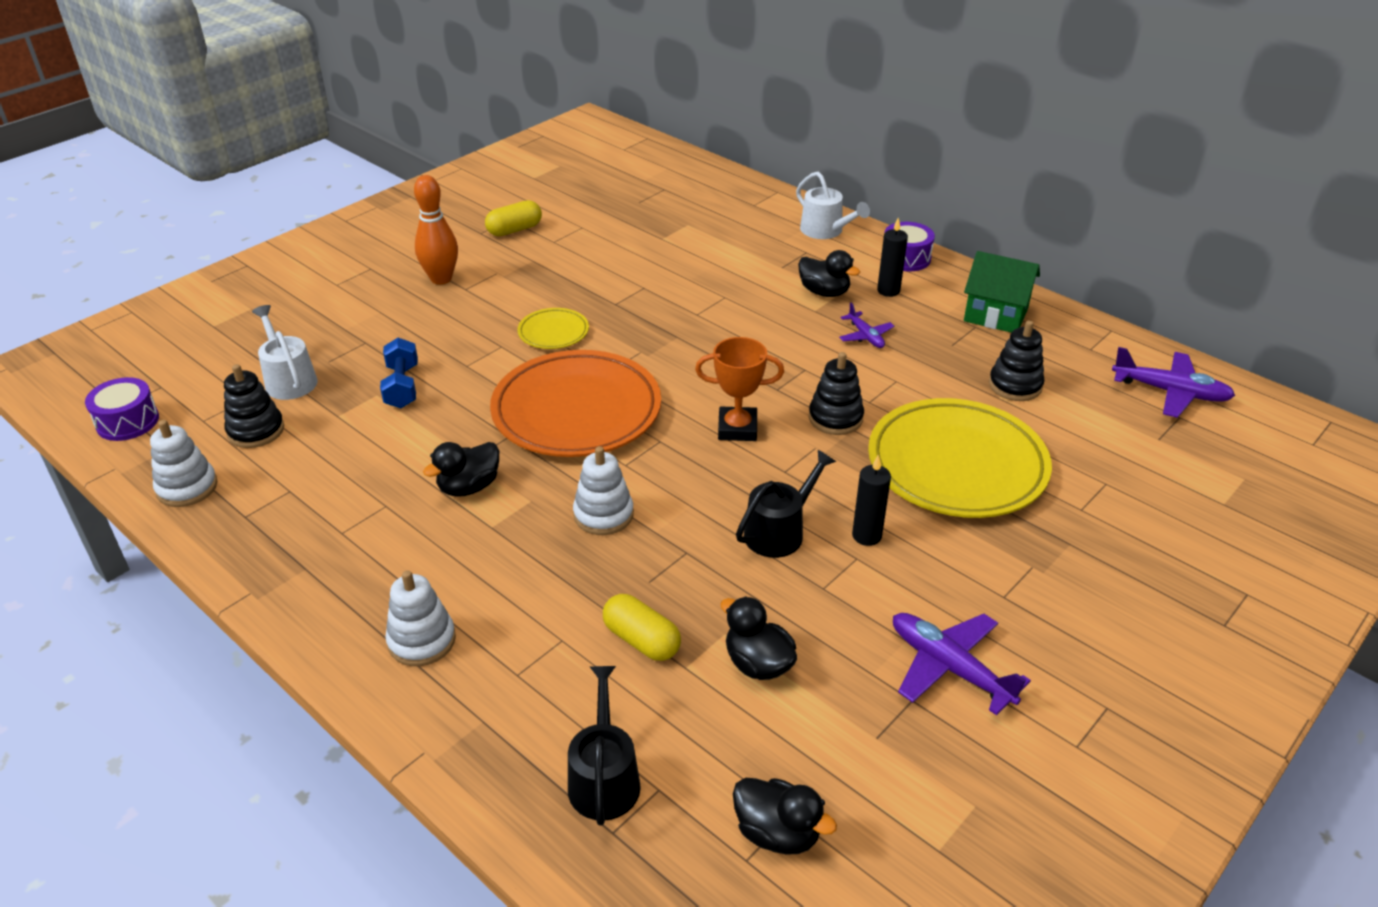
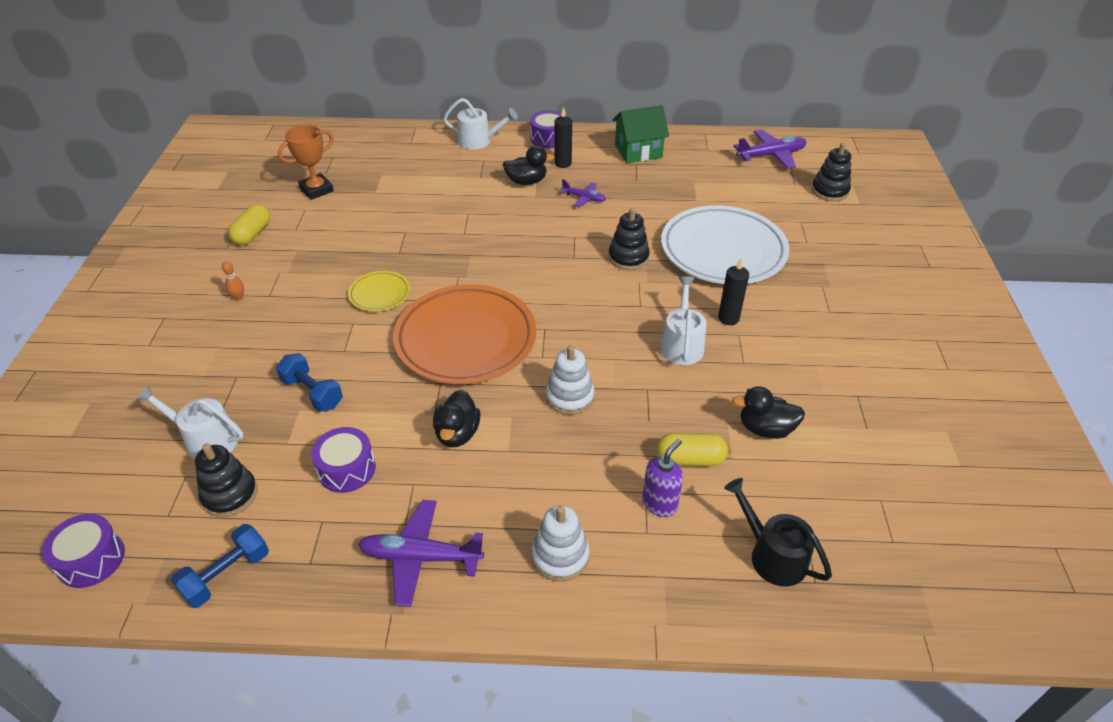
camera: 40 degrees left, 5 degrees up
(187, 487) = (227, 575): white stacking toy -> blue dumbbell
(353, 462) = (347, 469): none -> purple drum
(441, 279) = (238, 297): orange bowling pin -> orange bowling pin, size x0.44
(561, 659) = (659, 504): none -> purple soap dispenser
(737, 428) = (581, 295): orange trophy -> orange trophy (316, 190)
(777, 833) = (888, 515): black duck -> none
(779, 532) = (681, 344): black watering can -> white watering can
(949, 667) = (852, 366): purple plane -> purple plane (420, 557)
(956, 465) = (723, 251): yellow plate -> white plate
(1015, 385) = (696, 189): black stacking toy -> black stacking toy (829, 191)

